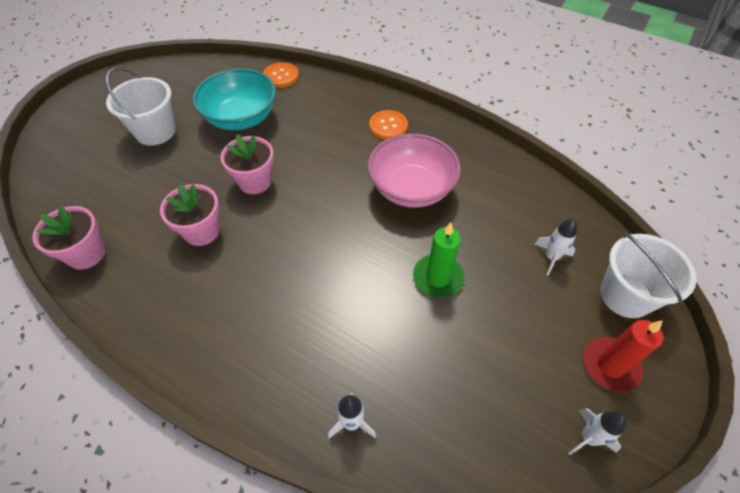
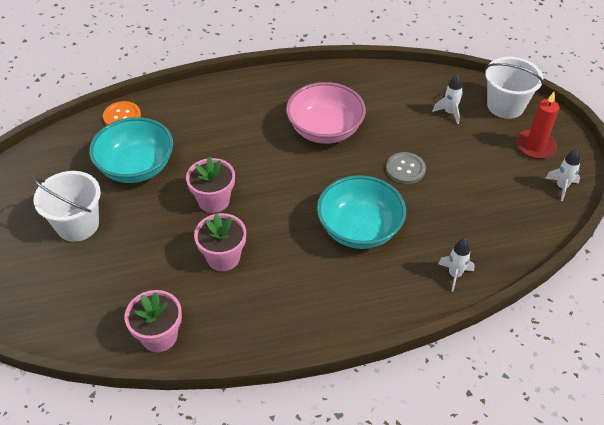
camera: 45 degrees left, 5 degrees down
(327, 298) = (359, 229): none -> turquoise bowl
(388, 126) = (256, 100): orange button -> none
(438, 278) = (405, 169): green candle -> grey button

